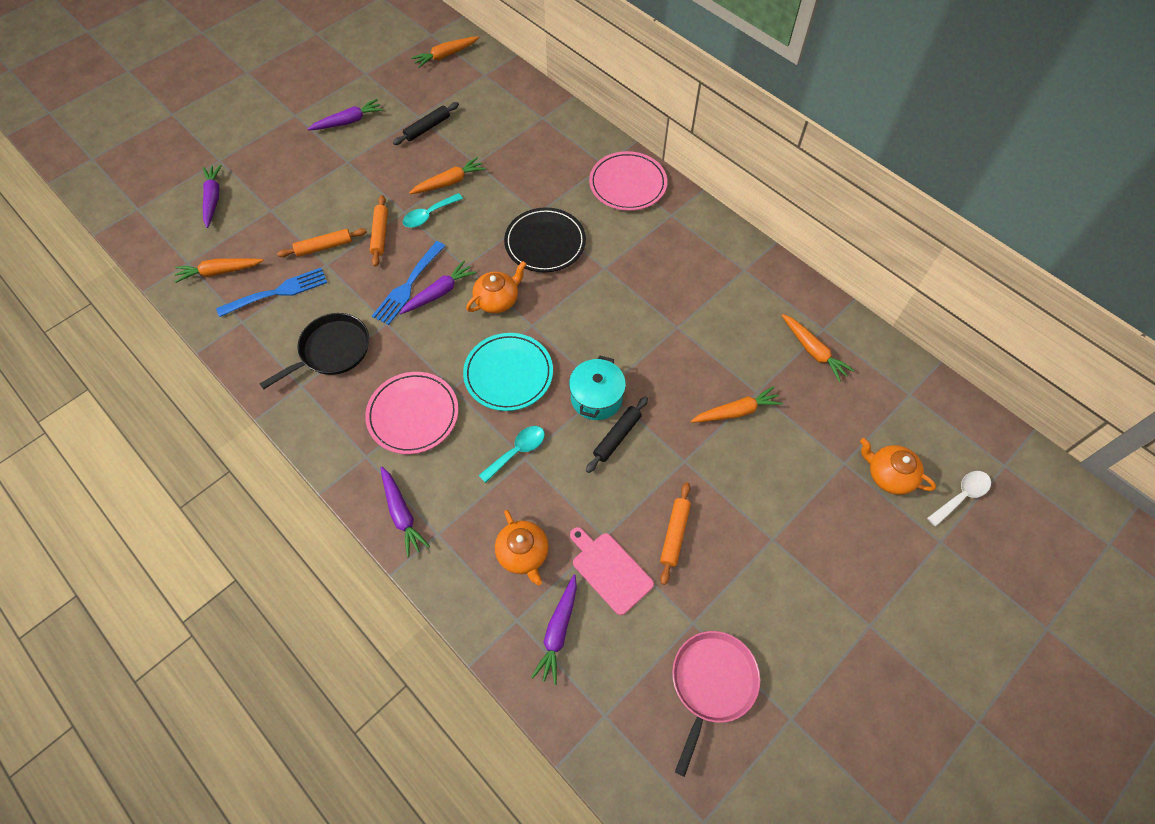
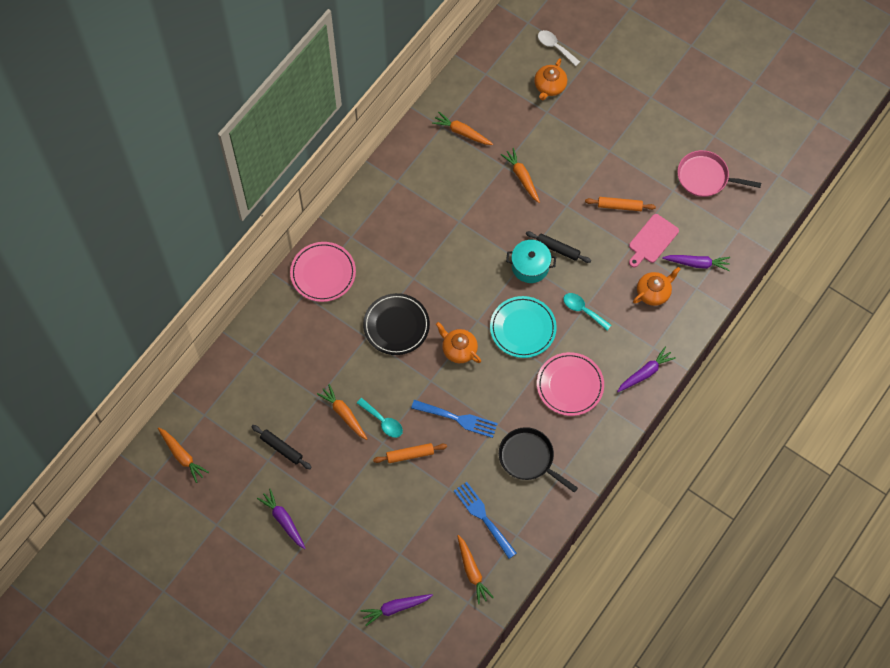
camera: 100 degrees left, 5 degrees up
(324, 247) = (431, 495): orange rolling pin -> none
(439, 293) = (460, 394): purple carrot -> none
(813, 351) = (462, 132): orange carrot -> orange carrot turned 105 degrees counterclockwise

